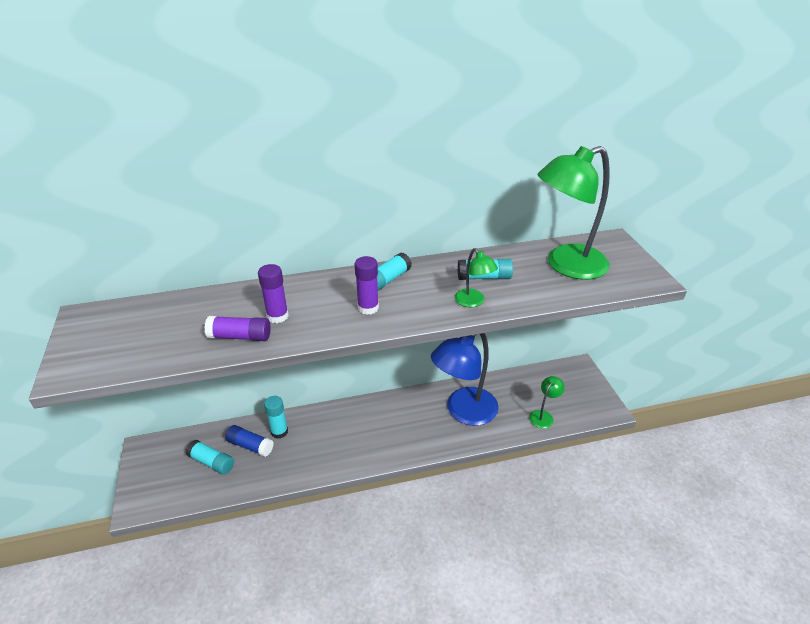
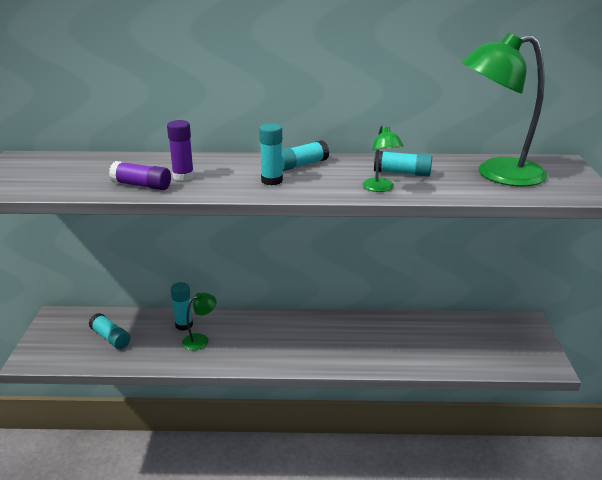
camera: 15 degrees right, 10 degrees down
(250, 446) = (152, 331): blue glue stick -> none
(368, 308) = (272, 180): purple glue stick -> turquoise glue stick
(463, 412) = (379, 340): blue lamp -> none
(543, 416) = (469, 358): green lamp -> green lamp (200, 339)

